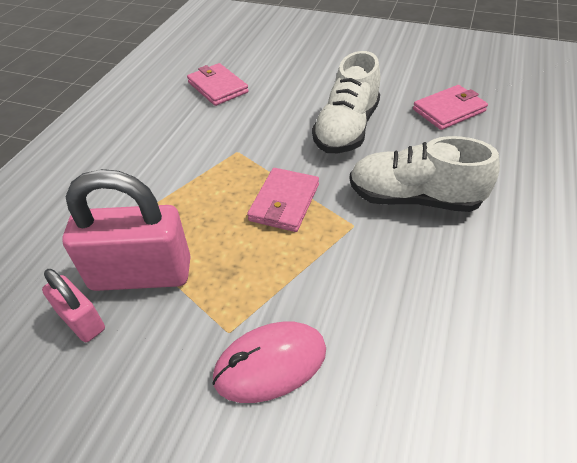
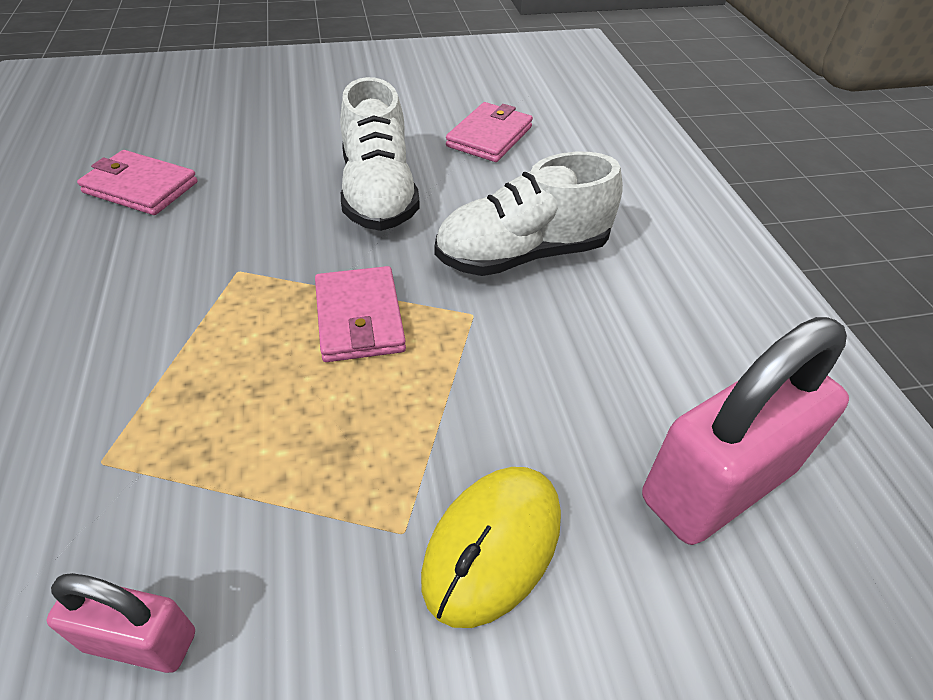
camera: 35 degrees left, 0 degrees up
(141, 274) = (201, 513): pink padlock -> pink padlock (717, 484)
(270, 364) = (492, 546): pink mouse -> yellow mouse

